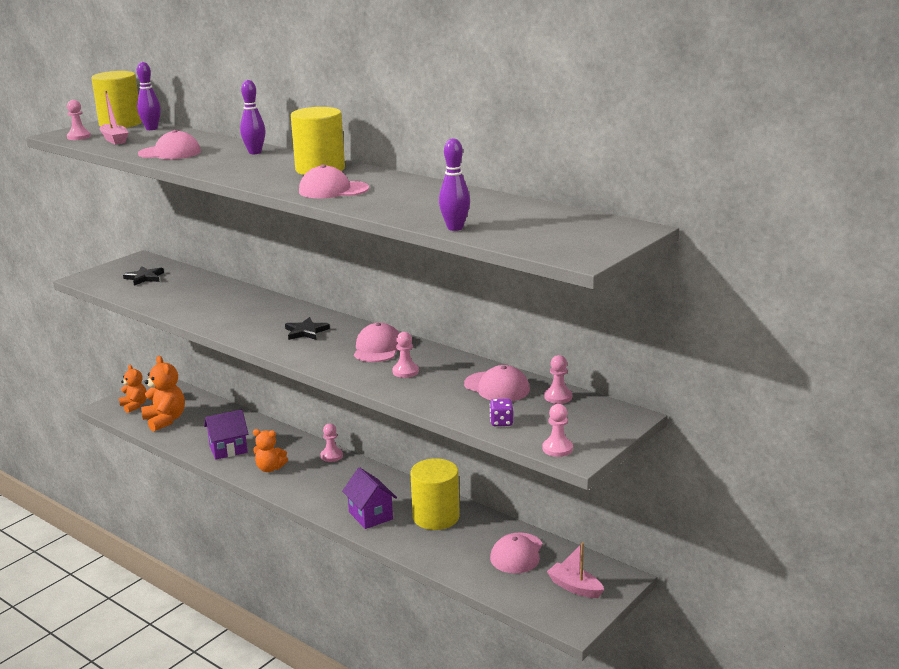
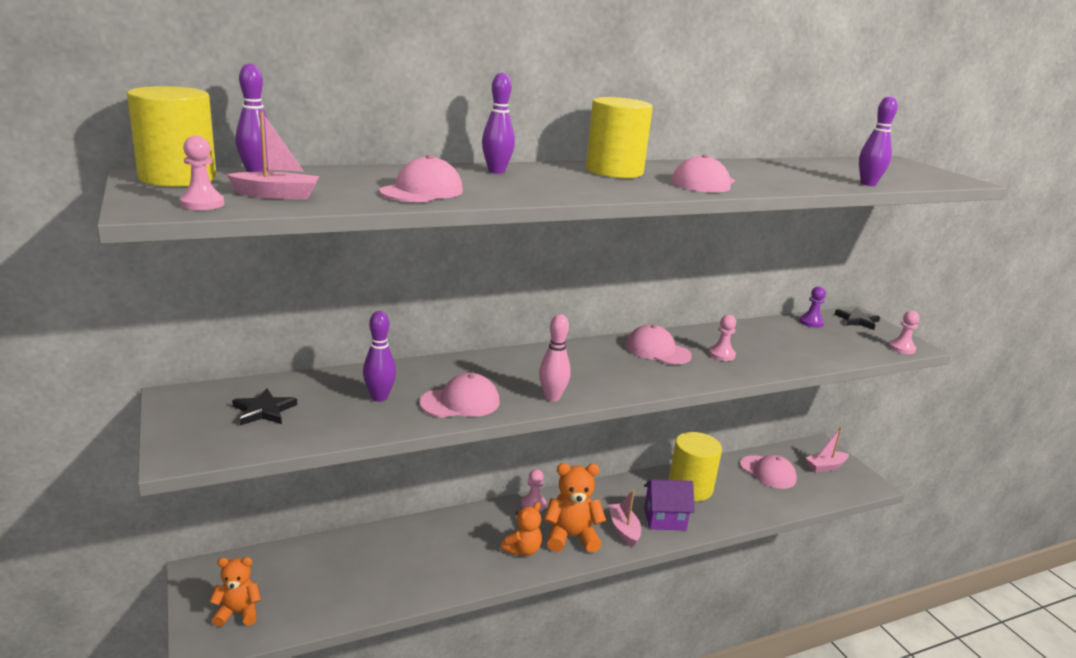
camera: 65 degrees left, 0 degrees up
(165, 420) = (316, 595): orange teddy bear -> orange teddy bear (571, 537)
(189, 295) = (379, 397): none -> purple bowling pin
(228, 449) = (450, 566): purple house -> none
(245, 334) = (552, 397): none -> pink bowling pin
(306, 331) = (580, 368): black star -> black star (857, 320)
(336, 501) = (623, 530): none -> pink boat
(497, 387) = (779, 334): pink cap -> pink cap (460, 402)
(501, 422) = (847, 351): purple dice -> none
(558, 397) = (811, 322): pink pawn -> purple pawn

